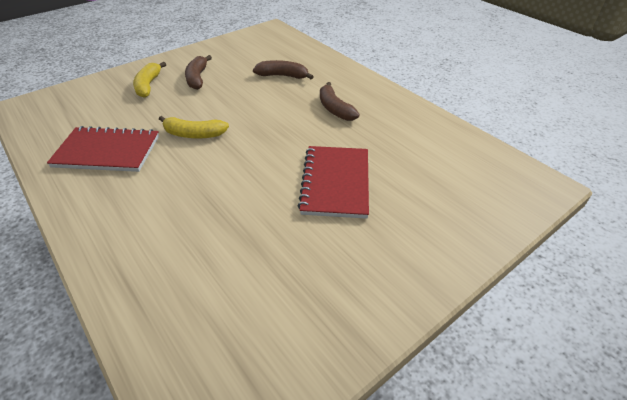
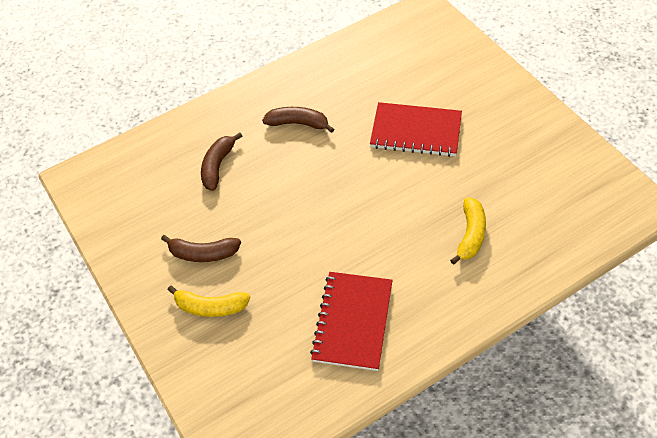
camera: 80 degrees left, 10 degrees up
(194, 134) = (329, 244): yellow banana -> yellow banana (470, 235)
(334, 109) = (298, 123): brown banana -> brown banana turned 150 degrees counterclockwise

